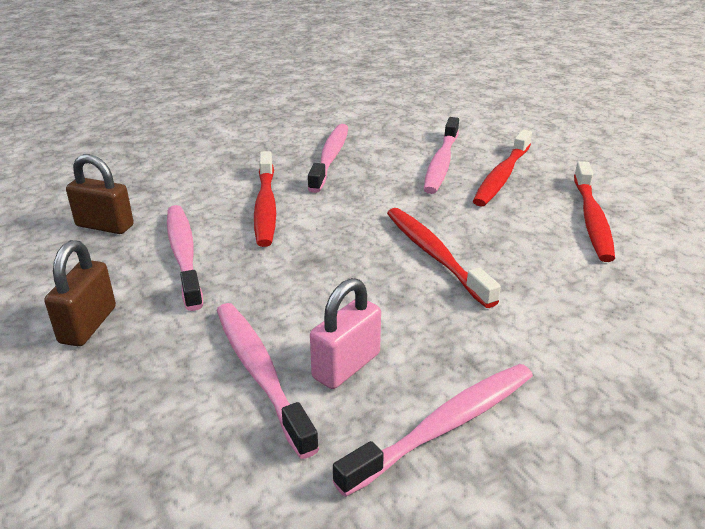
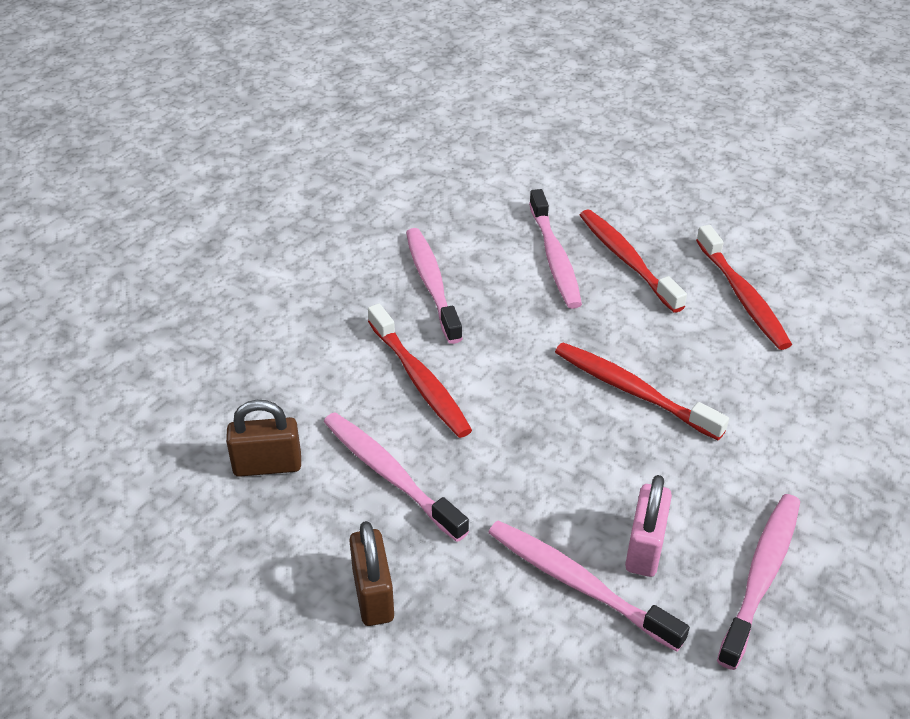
camera: 25 degrees left, 10 degrees up
(502, 176) = (626, 260): red toothbrush -> red toothbrush turned 150 degrees clockwise

